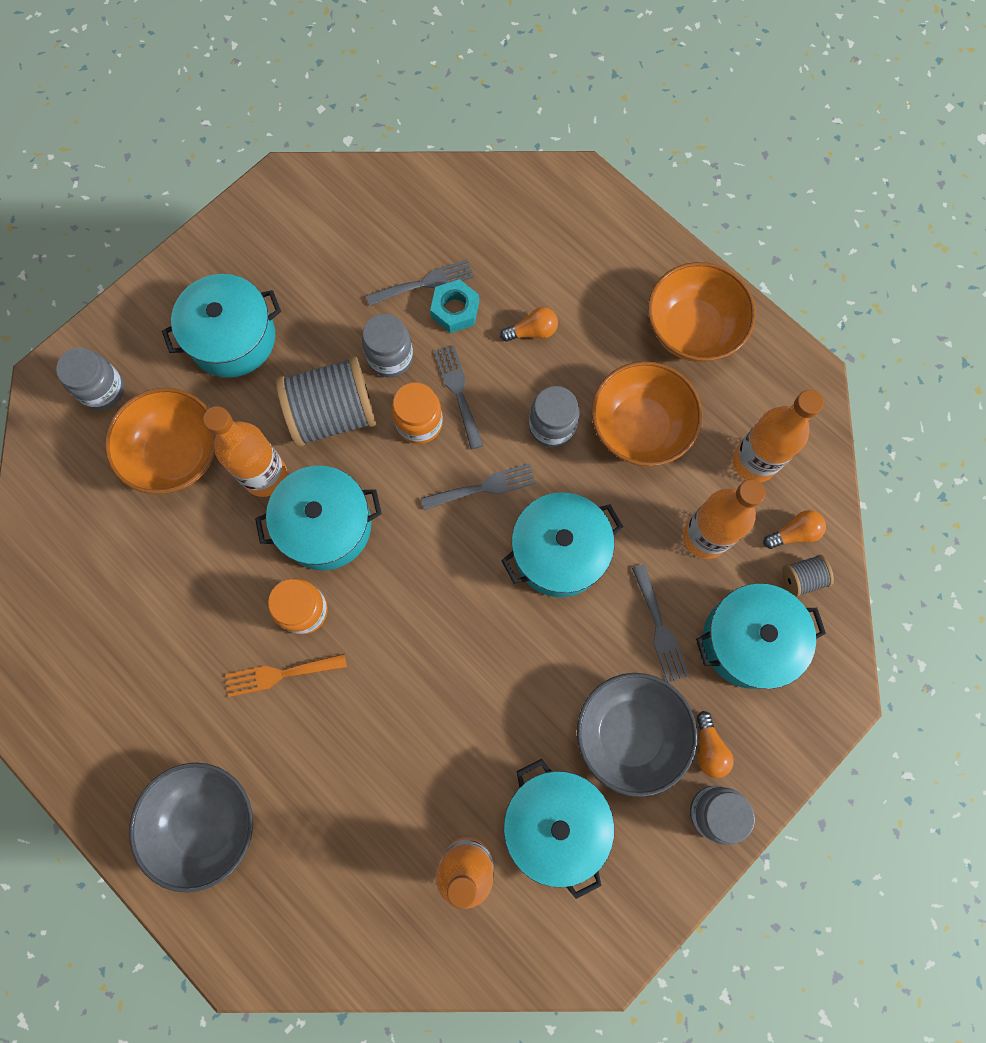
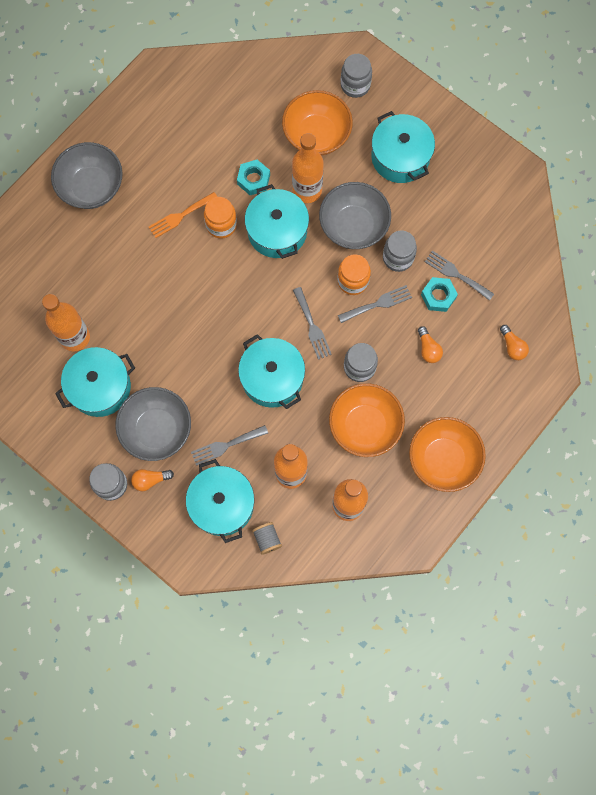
camera: 85 degrees right, 0 degrees up
(235, 554) = (253, 179): none -> turquoise nut
(280, 674) = (180, 216): orange fork -> orange fork turned 105 degrees counterclockwise
(333, 414) = (353, 226): grey spool -> grey bowl
(425, 283) = (456, 274): grey fork -> grey fork turned 150 degrees clockwise
(794, 533) = (298, 533): orange light bulb -> orange light bulb (512, 346)

